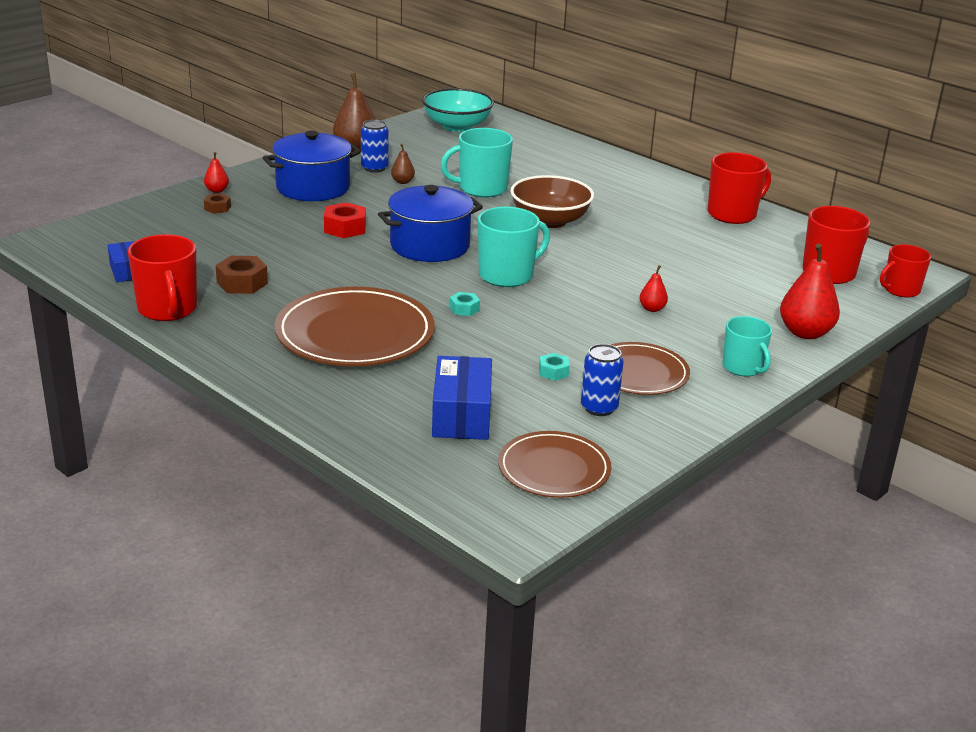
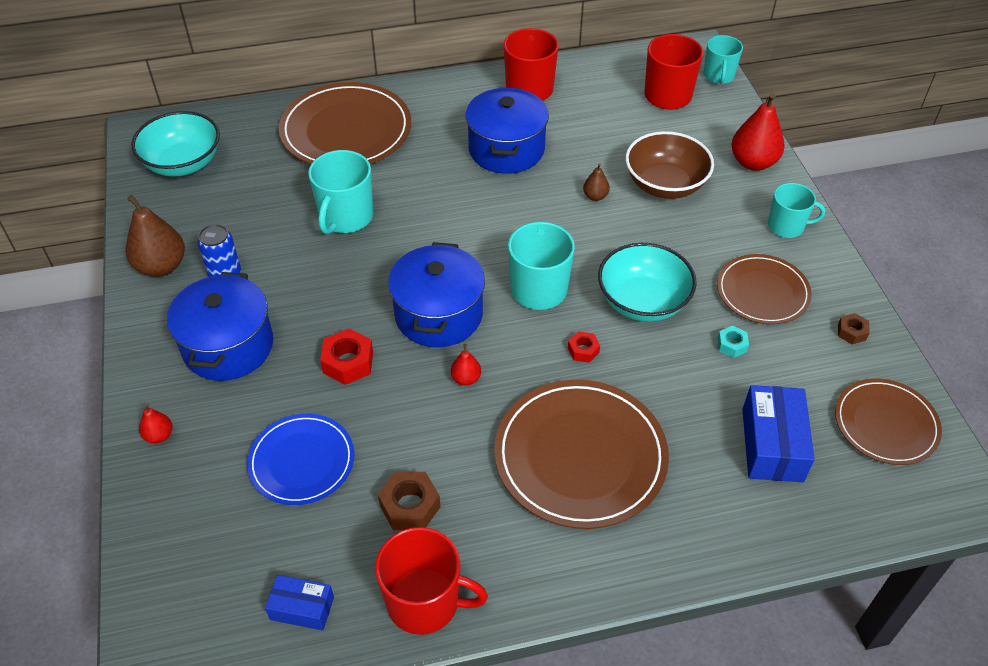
camera: 55 degrees left, 20 degrees up
(217, 208) = (206, 454): brown nut -> brown nut (851, 332)
(242, 238) = (302, 461): none -> blue plate
(402, 182) = (278, 267): brown pear -> brown pear (595, 196)
(462, 415) = (772, 445): blue box -> blue box turned 60 degrees clockwise
(464, 309) = (583, 350): turquoise nut -> red nut
(550, 221) = (452, 205): brown bowl -> brown bowl (665, 184)
(551, 321) = (642, 302): none -> turquoise bowl
(571, 164) = (346, 130): none -> brown plate
(599, 408) = (805, 346): blue can -> none
(644, 224) = (506, 149): none -> blue pot
(652, 309) = (661, 227): red pear -> red pear (466, 378)
(900, 290) = (718, 76): red mug -> turquoise mug

